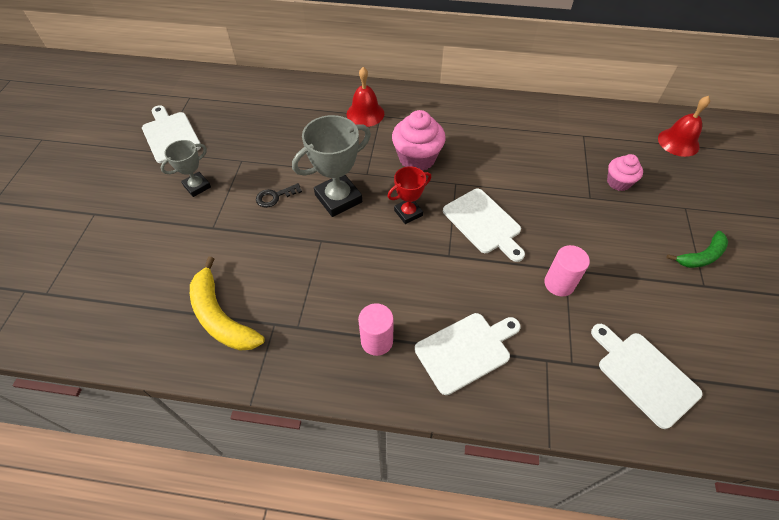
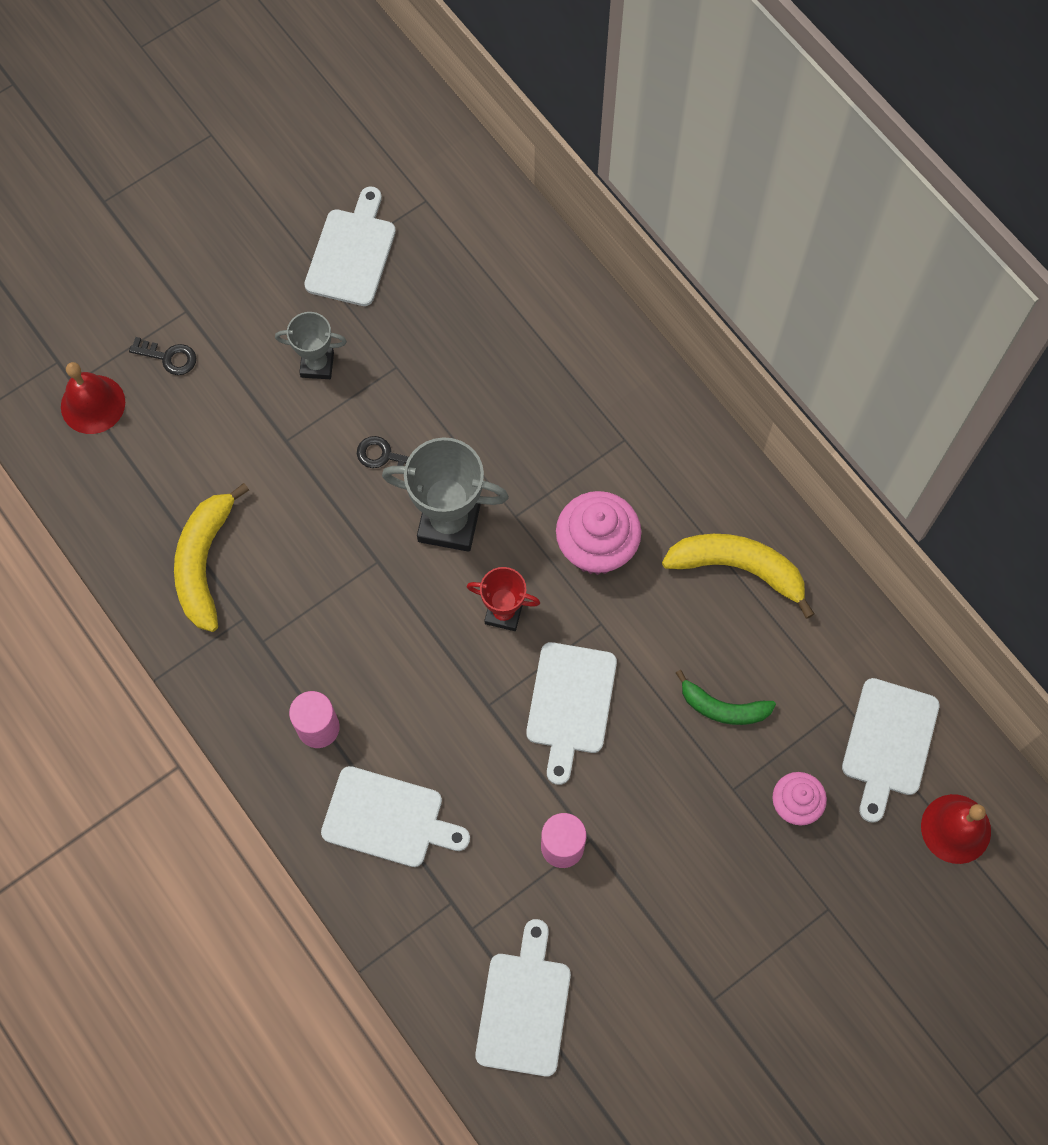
camera: 45 degrees right, 15 degrees up
(102, 240) = (169, 357): none -> black key
(365, 114) = (610, 420): red bell -> red bell (93, 404)
(482, 123) = (738, 568): none -> yellow banana
(616, 135) = (888, 743): none -> white cutting board
(701, 256) = (758, 972): green banana -> green banana (722, 708)

